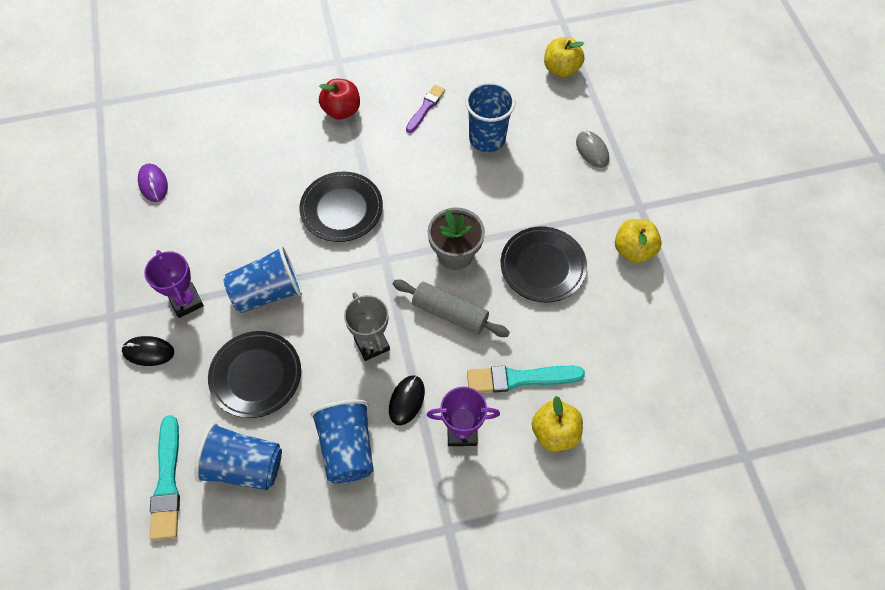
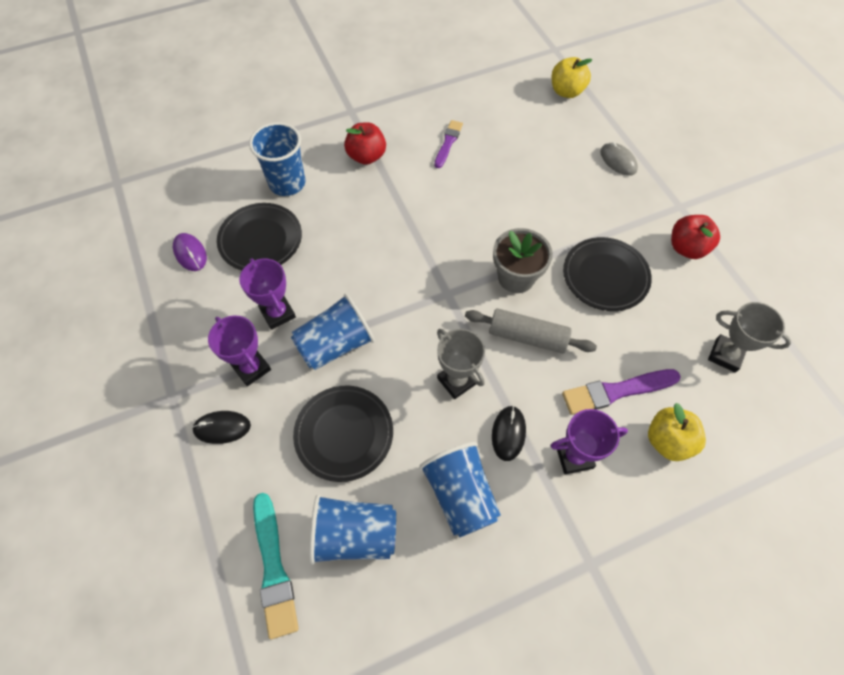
camera: 10 degrees left, 0 degrees up
(221, 254) = (278, 313): none -> purple trophy
(342, 209) = (391, 250): black plate -> black plate (261, 240)
(487, 139) = (515, 163): blue cup -> blue cup (287, 183)
(520, 379) = (616, 391): turquoise brush -> purple brush
(633, 250) = (686, 248): yellow apple -> red apple
(637, 361) = (725, 355): none -> grey trophy

